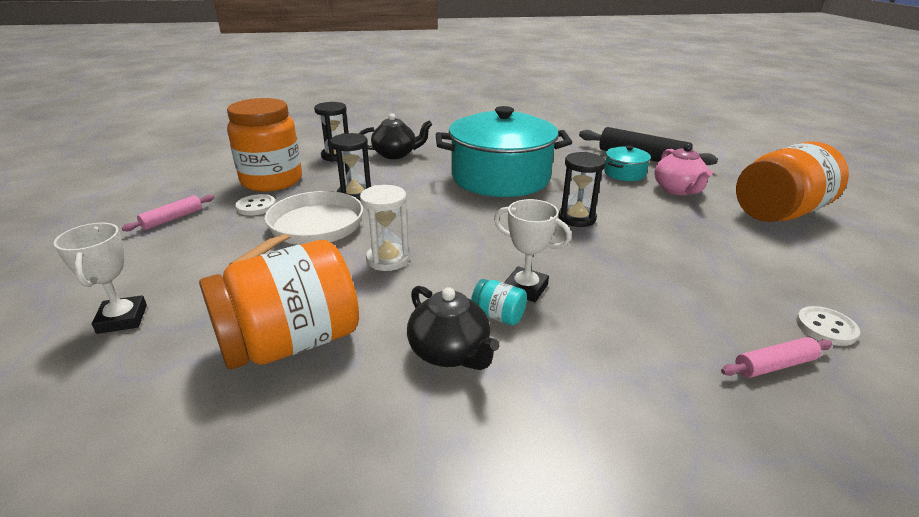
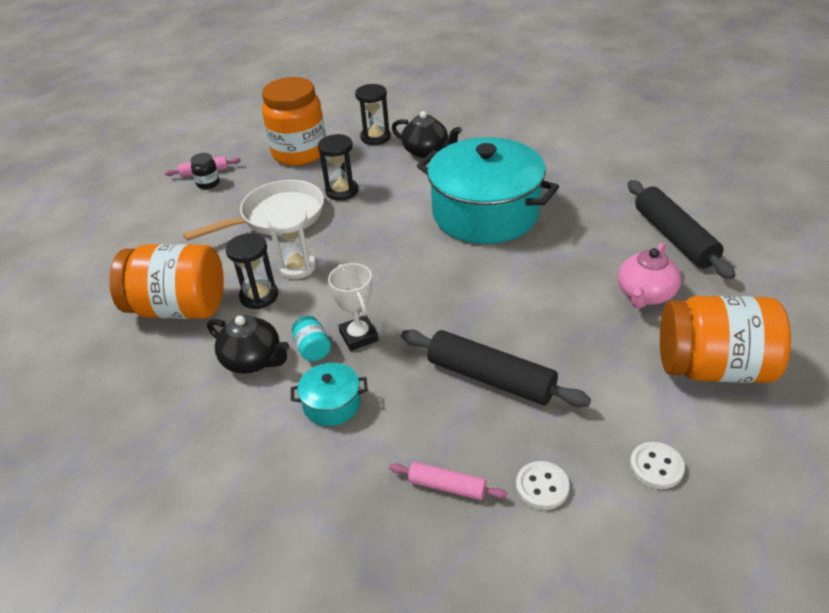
camera: 40 degrees right, 10 degrees up
(122, 319) = (116, 249): white trophy -> none
(189, 226) = (208, 183): none -> black jar
(256, 206) = (264, 178): white button -> white button (656, 467)
(450, 352) = (253, 360): black teapot -> black teapot turned 60 degrees counterclockwise
(577, 218) = (491, 287): black hourglass -> black hourglass (259, 296)
(624, 173) = (619, 252): turquoise pot -> turquoise pot (332, 404)
(672, 274) = (490, 378): none -> black rolling pin

